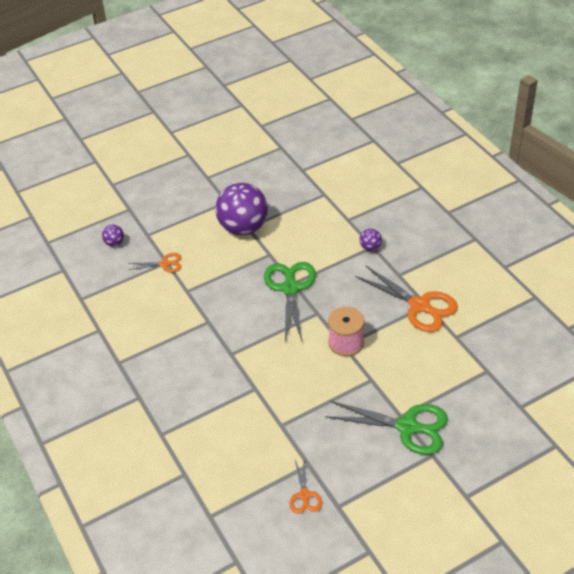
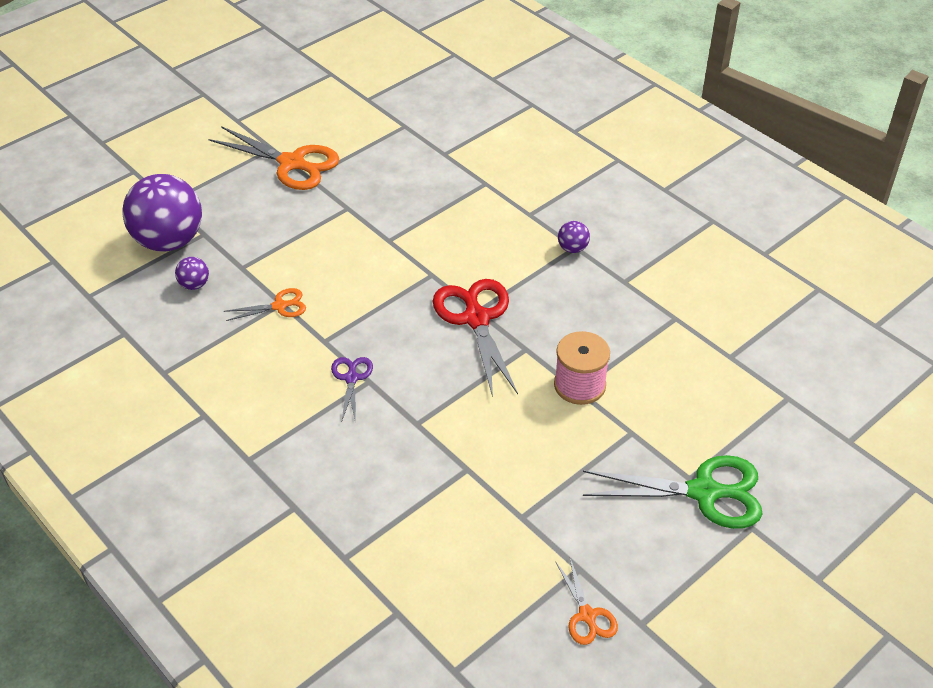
camera: 15 degrees left, 0 degrees up
(197, 318) = (351, 378): none -> purple scissors
(243, 227) = (382, 241): purple ball -> purple ball (169, 241)
(290, 288) = (476, 319): green scissors -> red scissors
(419, 306) = (666, 320): orange scissors -> orange scissors (292, 163)

